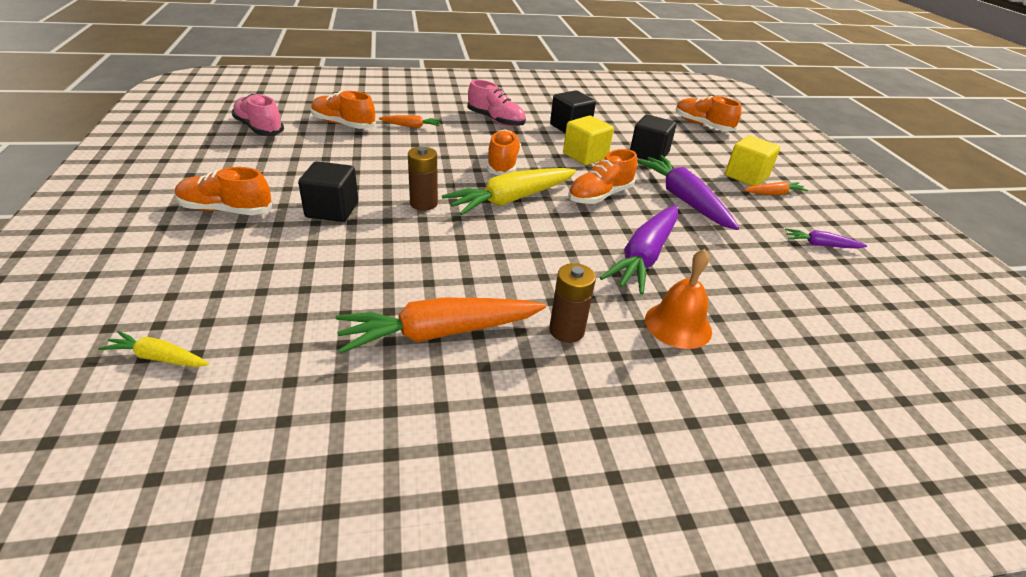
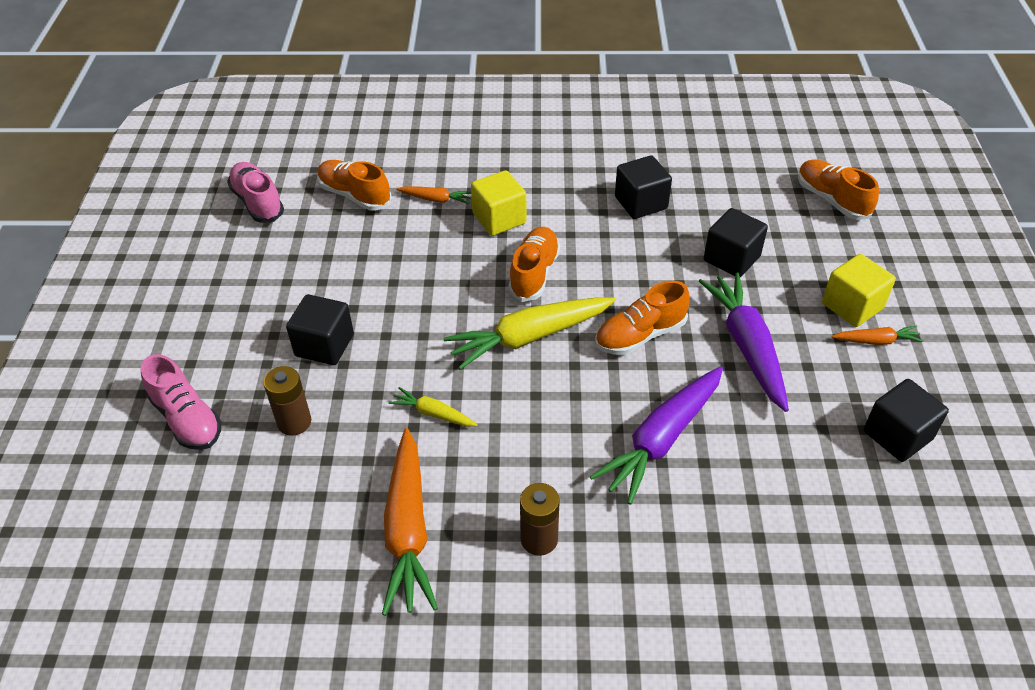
camera: 15 degrees right, 10 degrees up
(158, 357) = (149, 534): yellow carrot -> yellow carrot (433, 413)
(226, 210) = (215, 340): orange shoe -> none
(423, 203) = (426, 339): brown battery -> brown battery (294, 422)
(439, 333) = (408, 530): orange carrot -> orange carrot turned 90 degrees counterclockwise
(496, 120) = (545, 188): pink shoe -> pink shoe (187, 419)
(585, 156) = (644, 260): yellow cube -> yellow cube (499, 219)
(678, 325) = (664, 543): orange bell -> none
(820, 245) = (897, 435): purple carrot -> black cube

